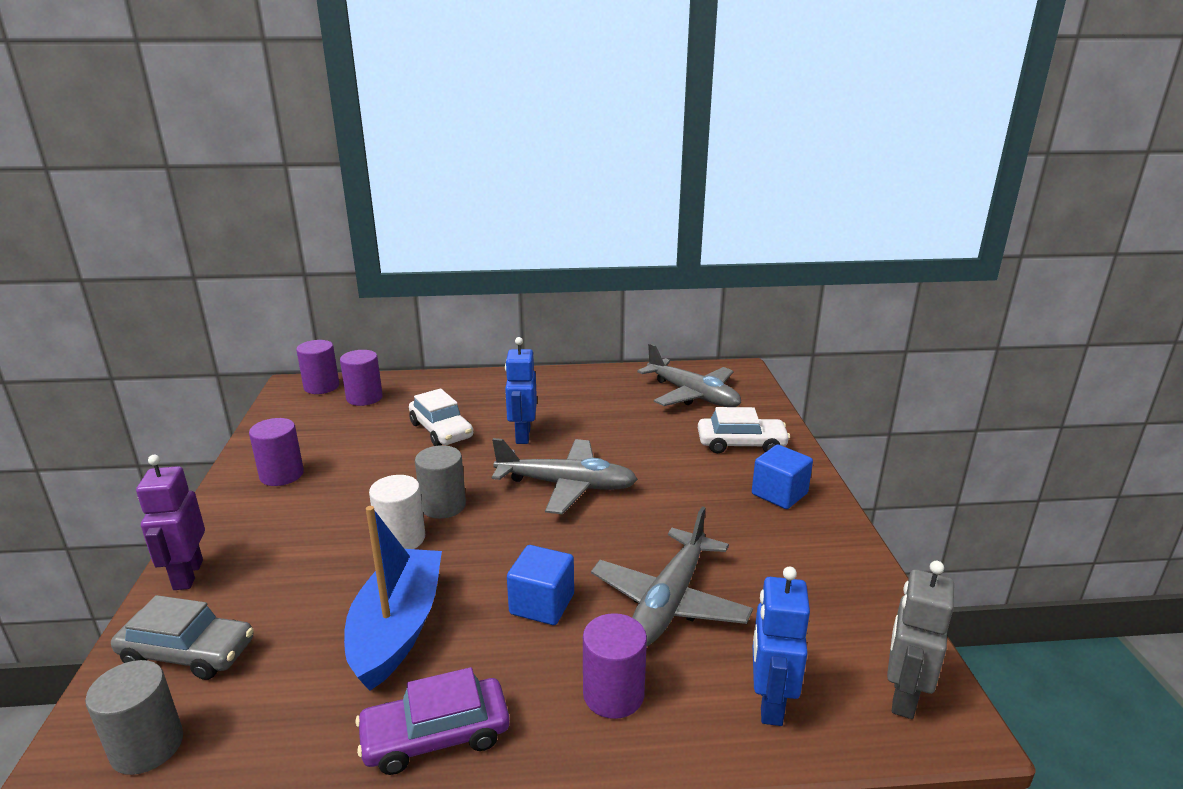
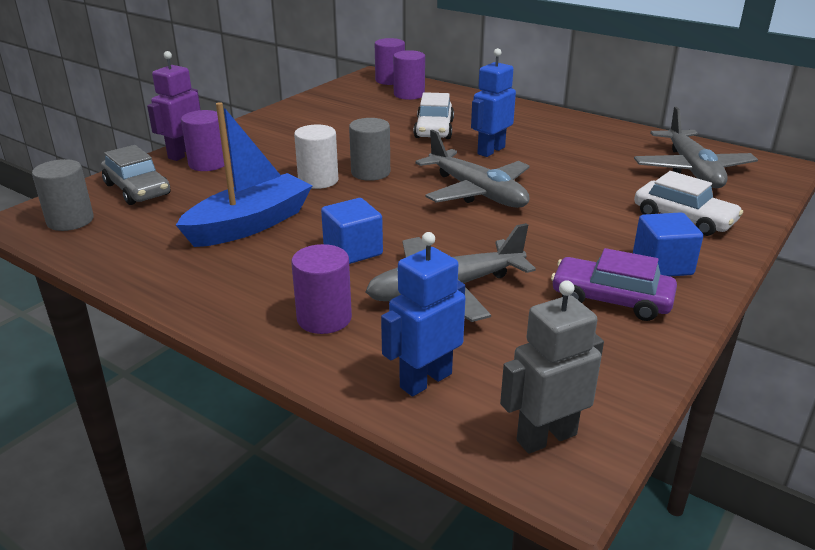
camera: 40 degrees right, 5 degrees up
(281, 475) = (298, 122): purple cylinder -> purple cylinder (208, 164)
(436, 736) = (195, 284): purple car -> purple car (611, 299)

